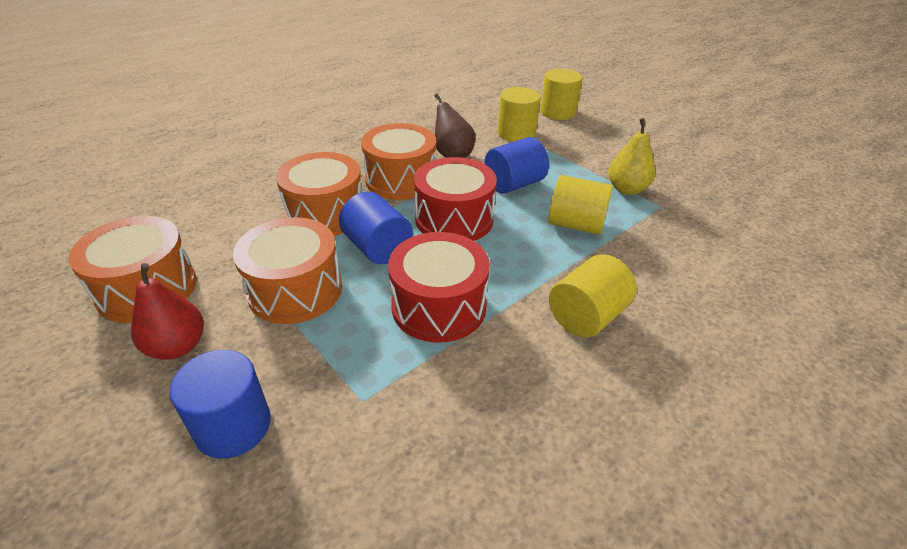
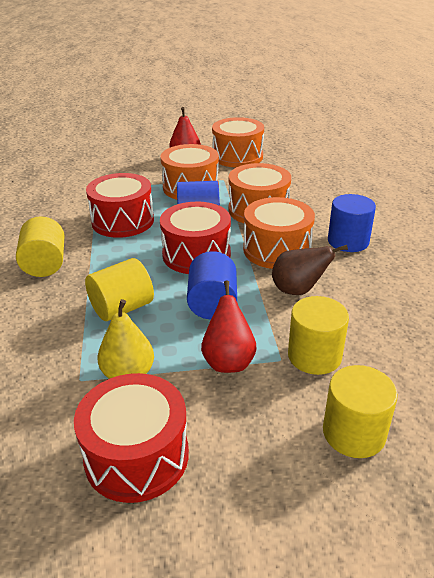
camera: 125 degrees right, 5 degrees down
(233, 426) = (125, 163): blue cylinder -> blue cylinder (348, 241)
(561, 158) = (228, 361): none -> red pear
(666, 161) = (136, 455): none -> red drum

